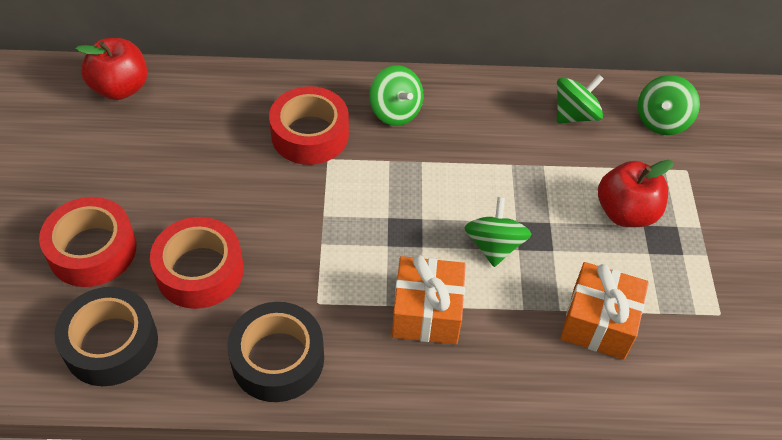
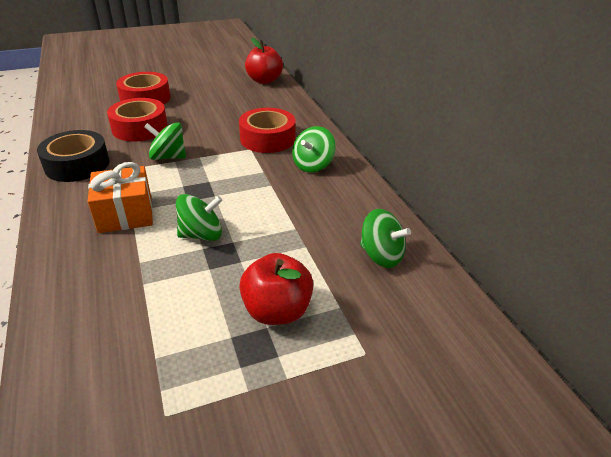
camera: 70 degrees right, 15 degrees down
(111, 344) = (83, 116): black tape -> none
(598, 322) = (133, 312): orange gift -> none
(661, 121) = (423, 320): green spinning top -> green spinning top (168, 157)

